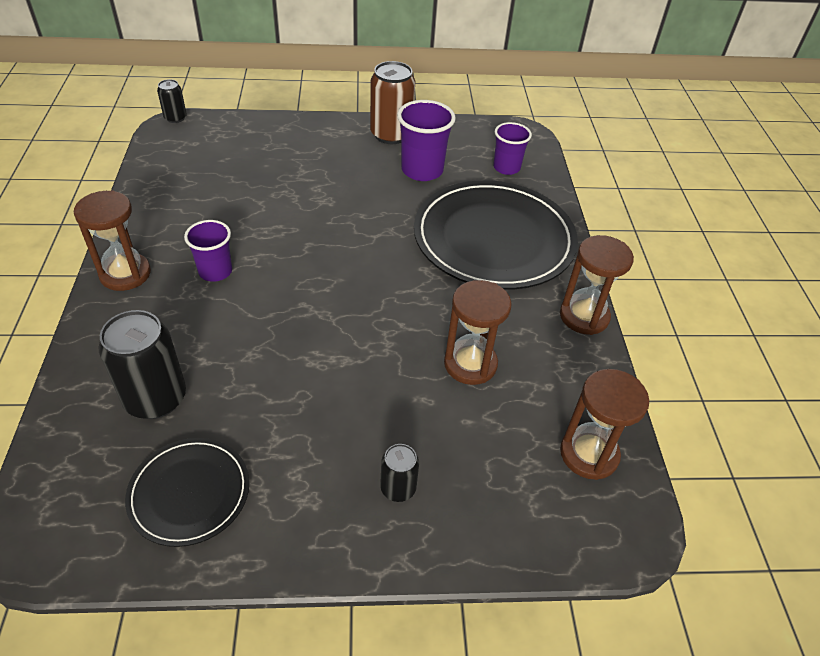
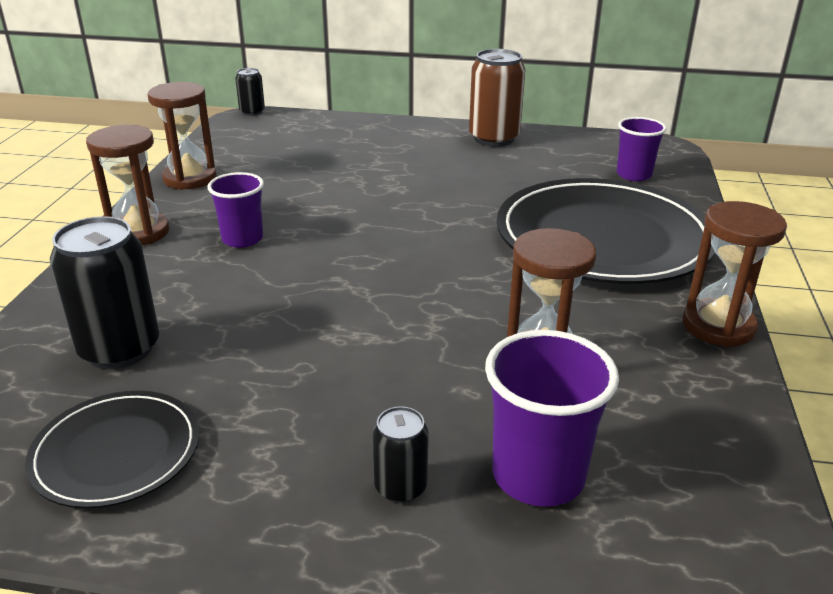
camera: 15 degrees right, 15 degrees down
(422, 170) = (524, 170): purple cup -> purple cup (538, 476)
(589, 454) = (703, 485): brown hourglass -> brown hourglass (190, 178)

